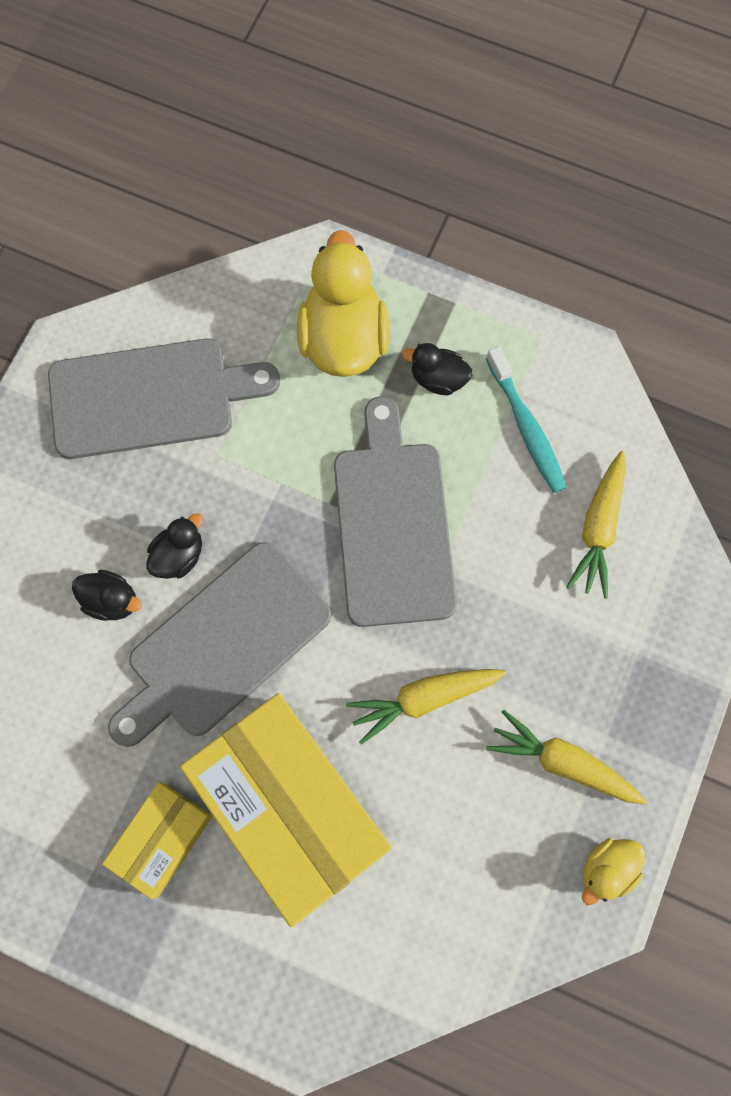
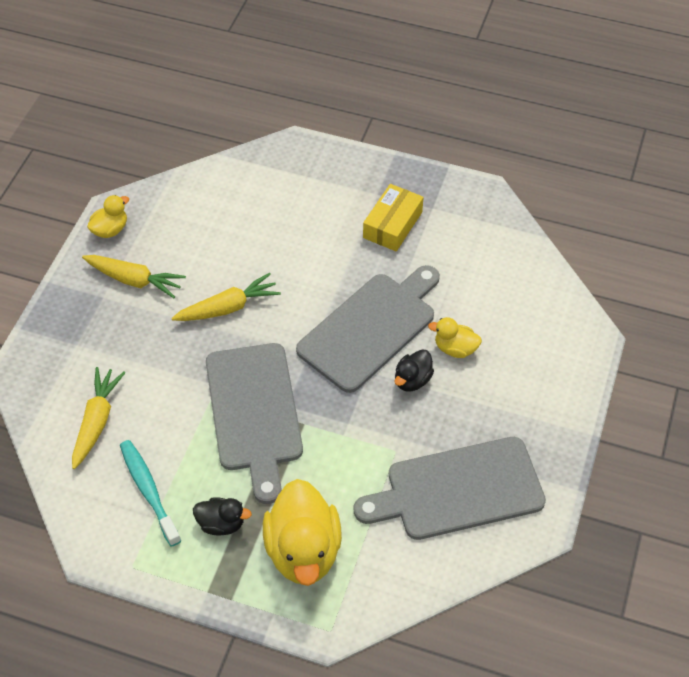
camera: 175 degrees right, 20 degrees down
(112, 600) = (455, 349): black duck -> yellow duck
(289, 808) = (313, 245): yellow box -> none

